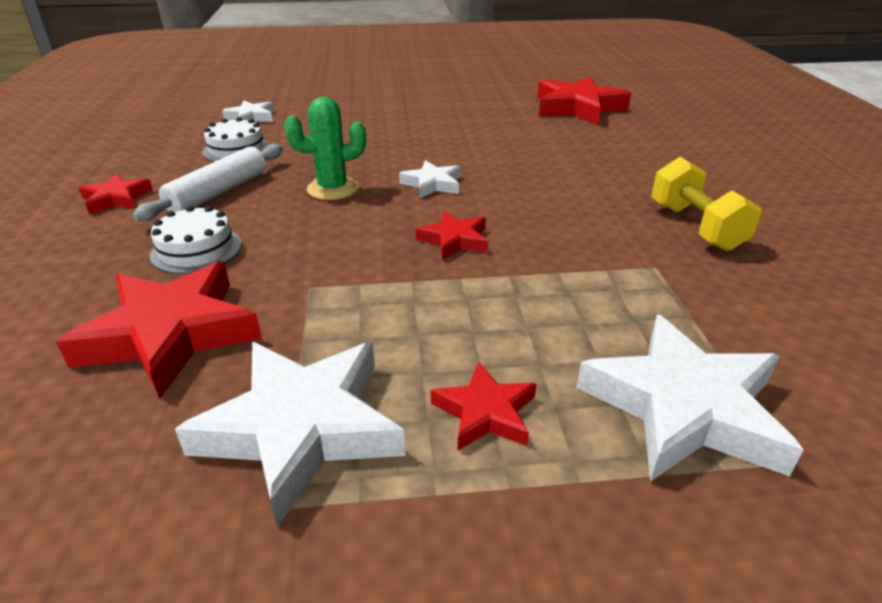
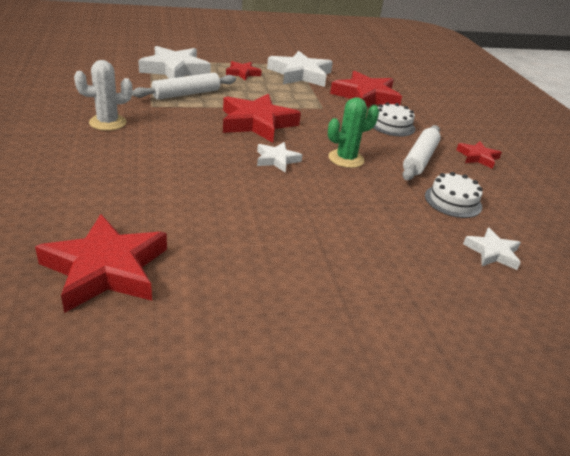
camera: 170 degrees right, 0 degrees up
(454, 240) = (257, 123): red star -> red star, size x1.92
(606, 305) = (186, 94): none -> white rolling pin
(695, 227) = (108, 123): yellow dumbbell -> white cactus

